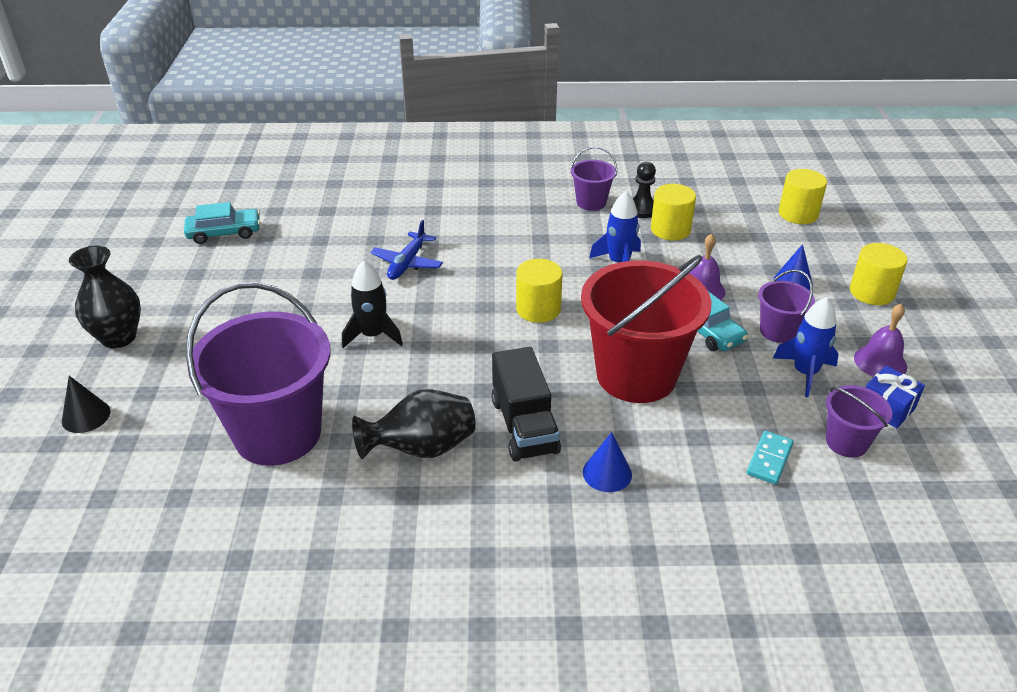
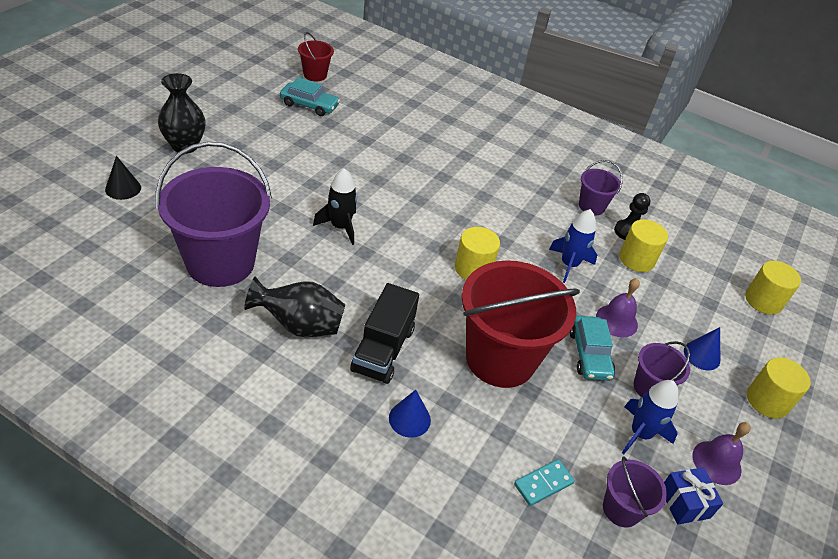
camera: 25 degrees right, 5 degrees up
(201, 200) = (315, 75): none -> red bucket
(407, 263) = (410, 186): blue plane -> none

